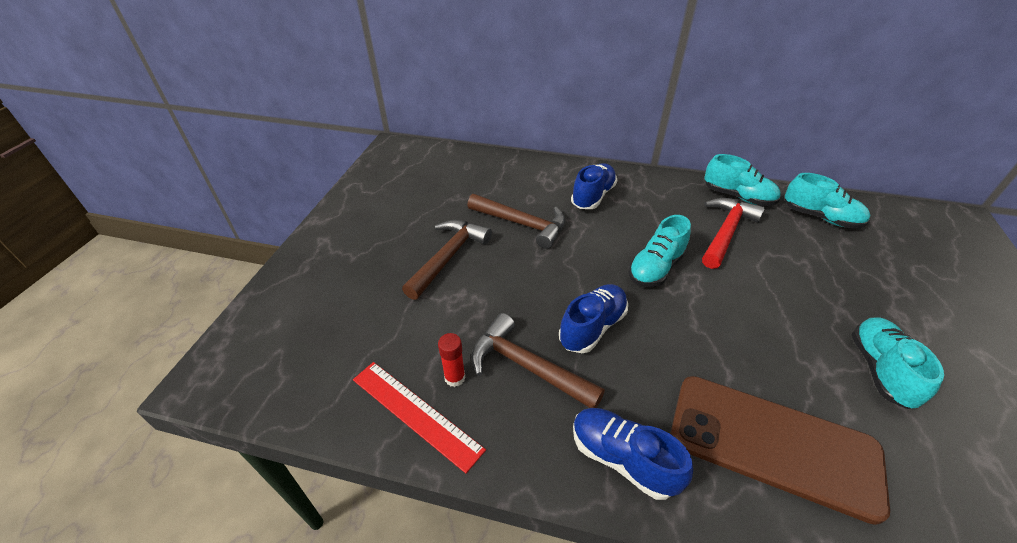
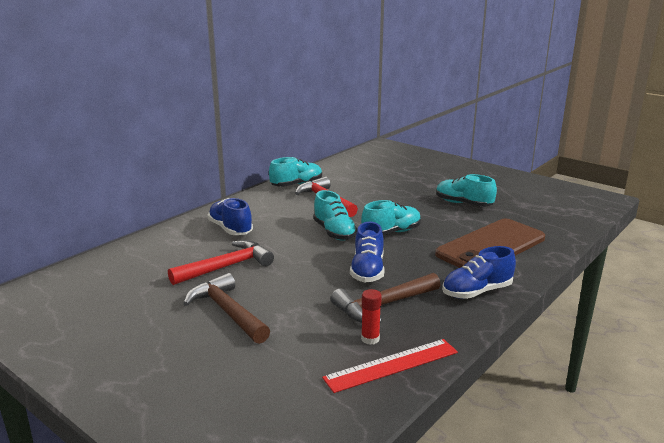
camera: 65 degrees left, 20 degrees down
(522, 224) = (226, 267): brown hammer -> red hammer
(592, 327) = (367, 270): blue shoe -> blue shoe turned 150 degrees counterclockwise
(820, 217) = (343, 172): turquoise shoe -> turquoise shoe (391, 232)

